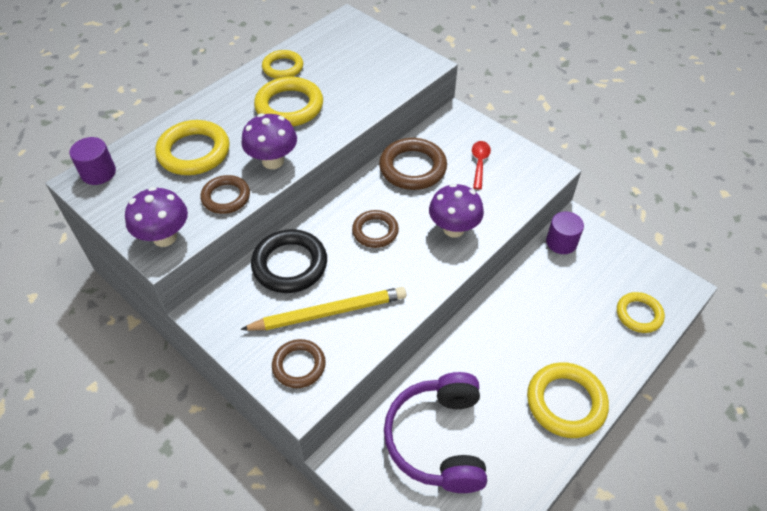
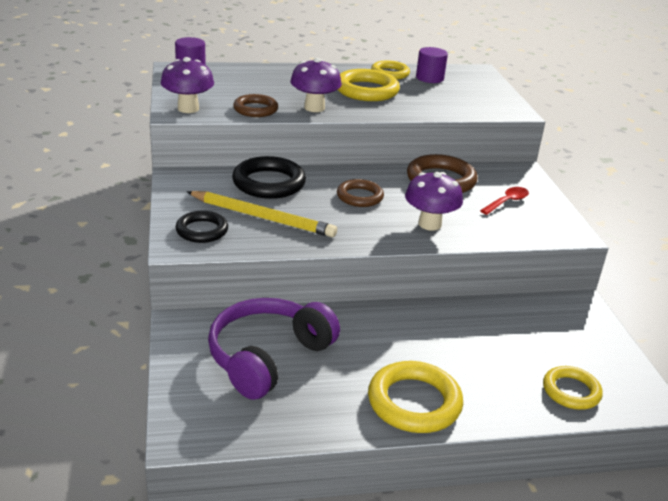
camera: 35 degrees right, 20 degrees down
(194, 152) = (265, 84): yellow ring -> none
(299, 365) = (202, 230): brown ring -> black ring
(561, 242) = (547, 308): purple cylinder -> purple cylinder (429, 78)

